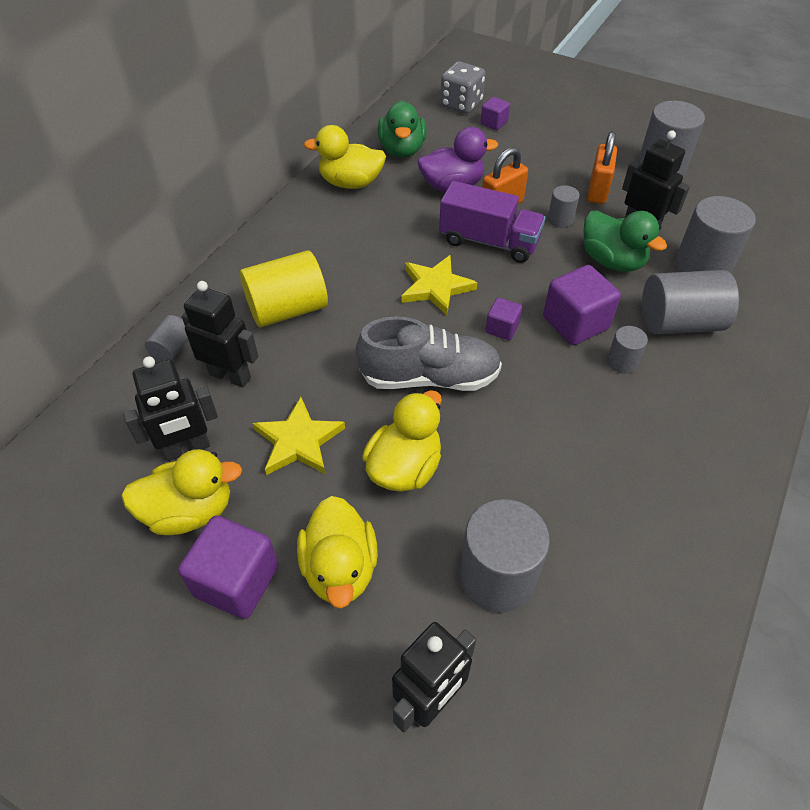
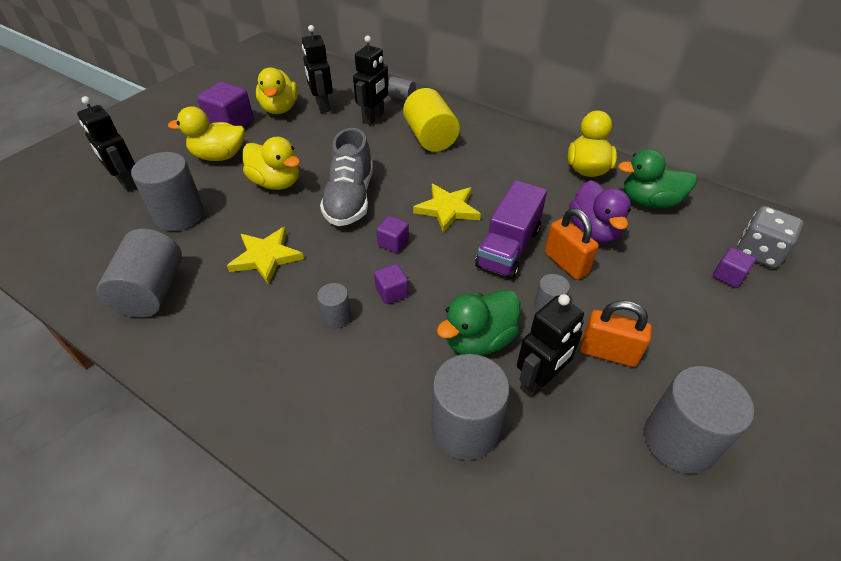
camera: 95 degrees right, 5 degrees down
(299, 441) = (313, 142): yellow star -> yellow star (266, 257)
(575, 323) = (391, 292): purple cube -> purple cube, size x0.54
(679, 323) = (378, 377): grey cylinder -> grey cylinder (152, 291)

